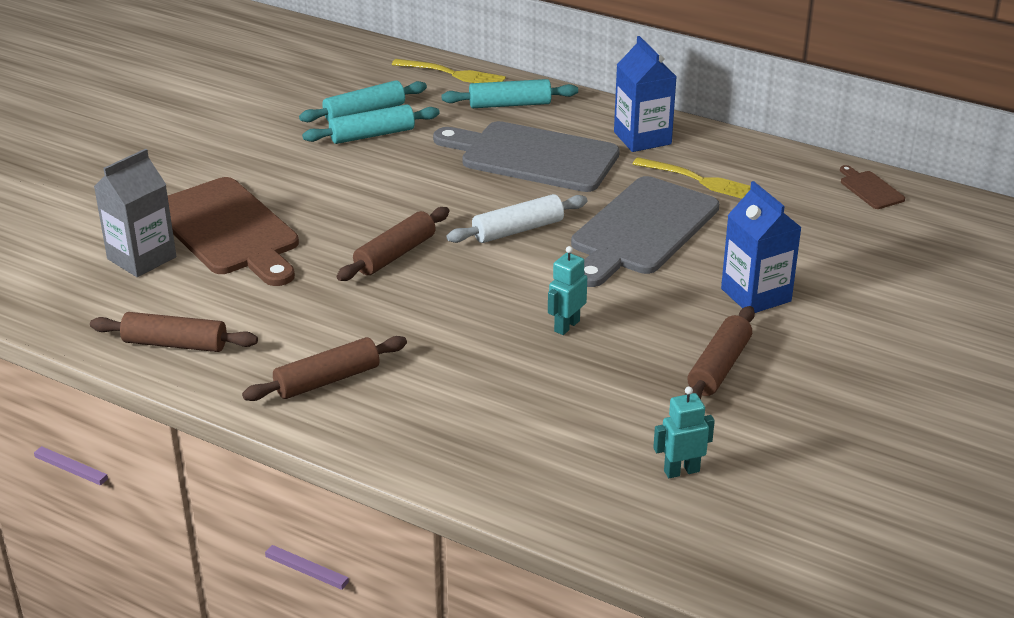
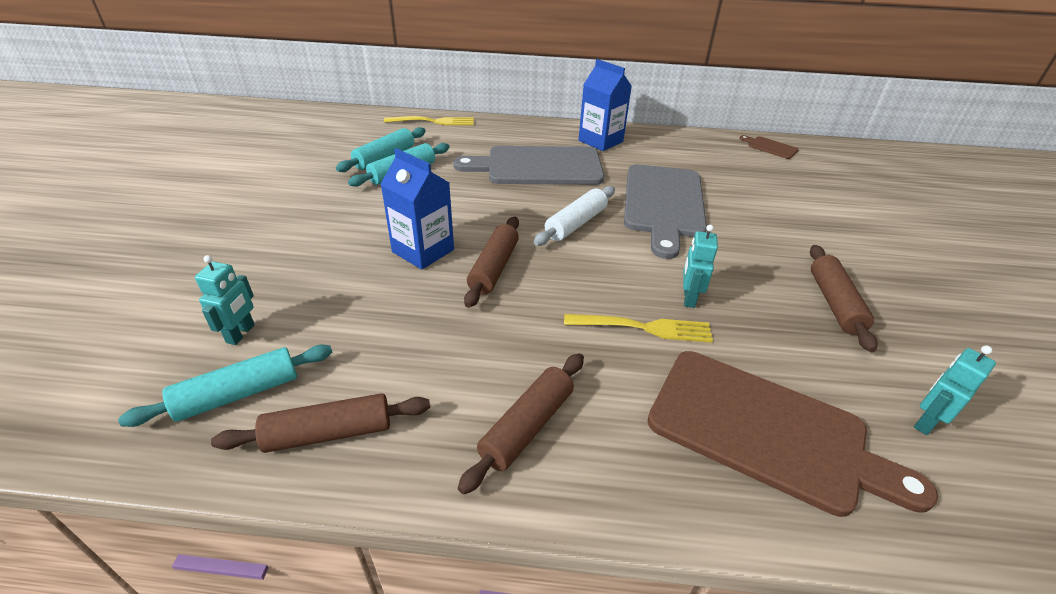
camera: 25 degrees left, 5 degrees up
(141, 258) = (241, 334): grey carton -> turquoise robot
(228, 230) = (322, 282): brown cutting board -> brown cutting board (766, 431)
(510, 104) = (491, 135): turquoise rolling pin -> turquoise rolling pin (238, 394)
(700, 180) = (665, 161): yellow fork -> yellow fork (643, 327)
(756, 295) = (790, 235): blue carton -> blue carton (423, 251)

